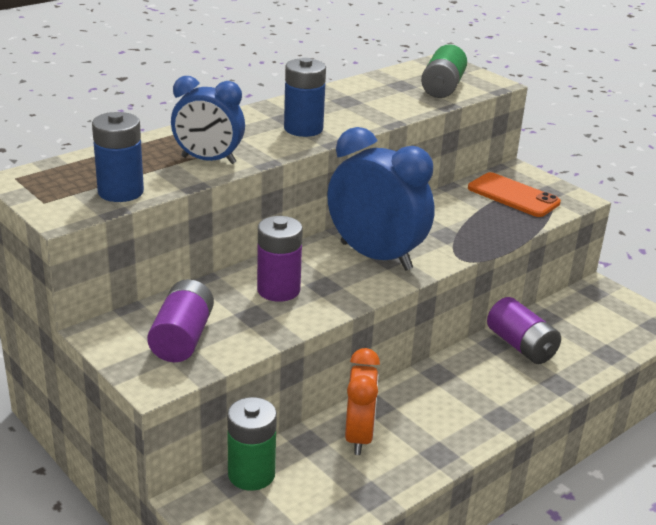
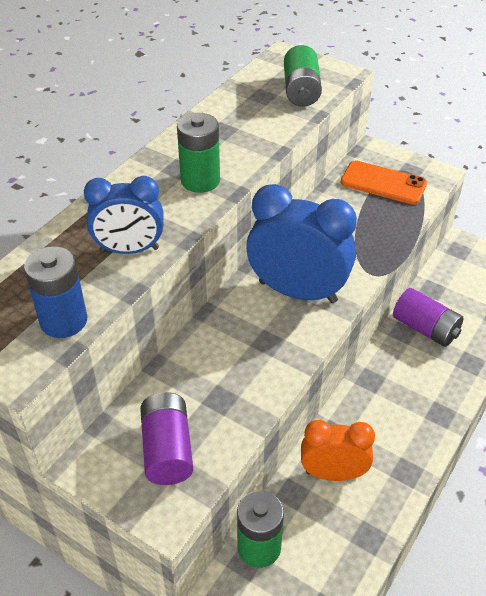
camera: 15 degrees left, 15 degrees up
(278, 290) = (229, 360): purple battery -> none
(303, 129) = (200, 181): blue battery -> green battery
(359, 436) = (333, 473): orange clock -> orange clock turned 75 degrees counterclockwise

